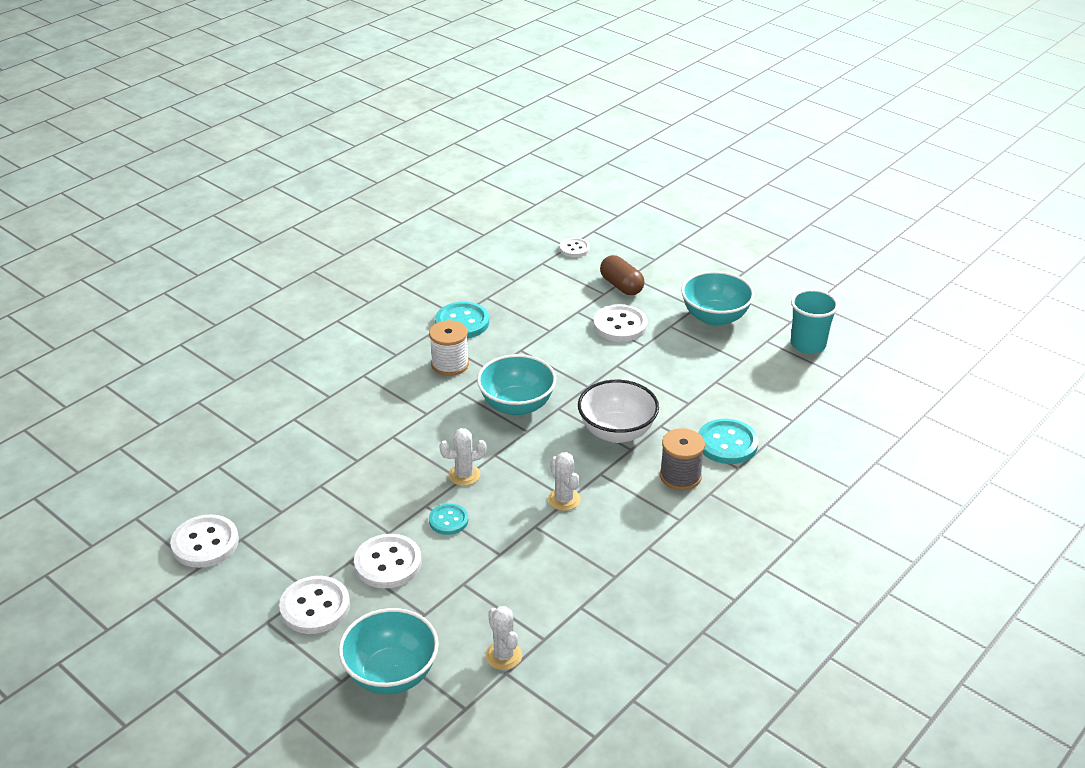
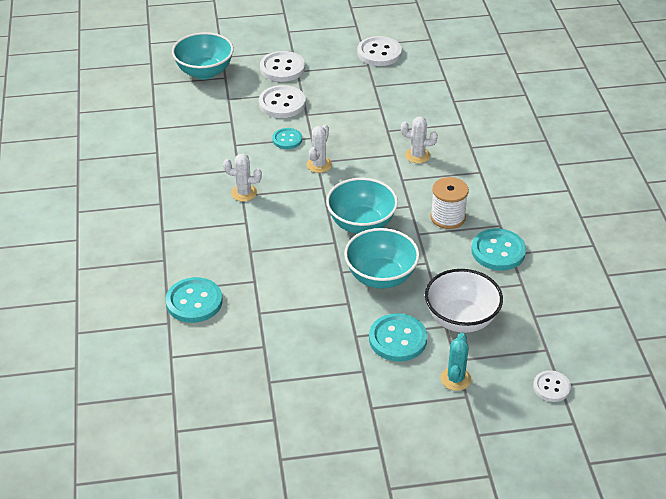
camera: 130 degrees right, 5 degrees up
(503, 656) = (164, 110): white cactus -> white cactus (417, 155)
(617, 432) = (274, 255): white bowl -> white bowl (461, 319)
(620, 325) = (397, 339): white button -> turquoise button
(621, 286) = (455, 379): brown capsule -> turquoise cactus
(680, 476) = (196, 256): grey spool -> none
(715, 317) = (342, 409): turquoise bowl -> turquoise bowl (380, 277)
(808, 344) = (237, 443): turquoise cup -> none

